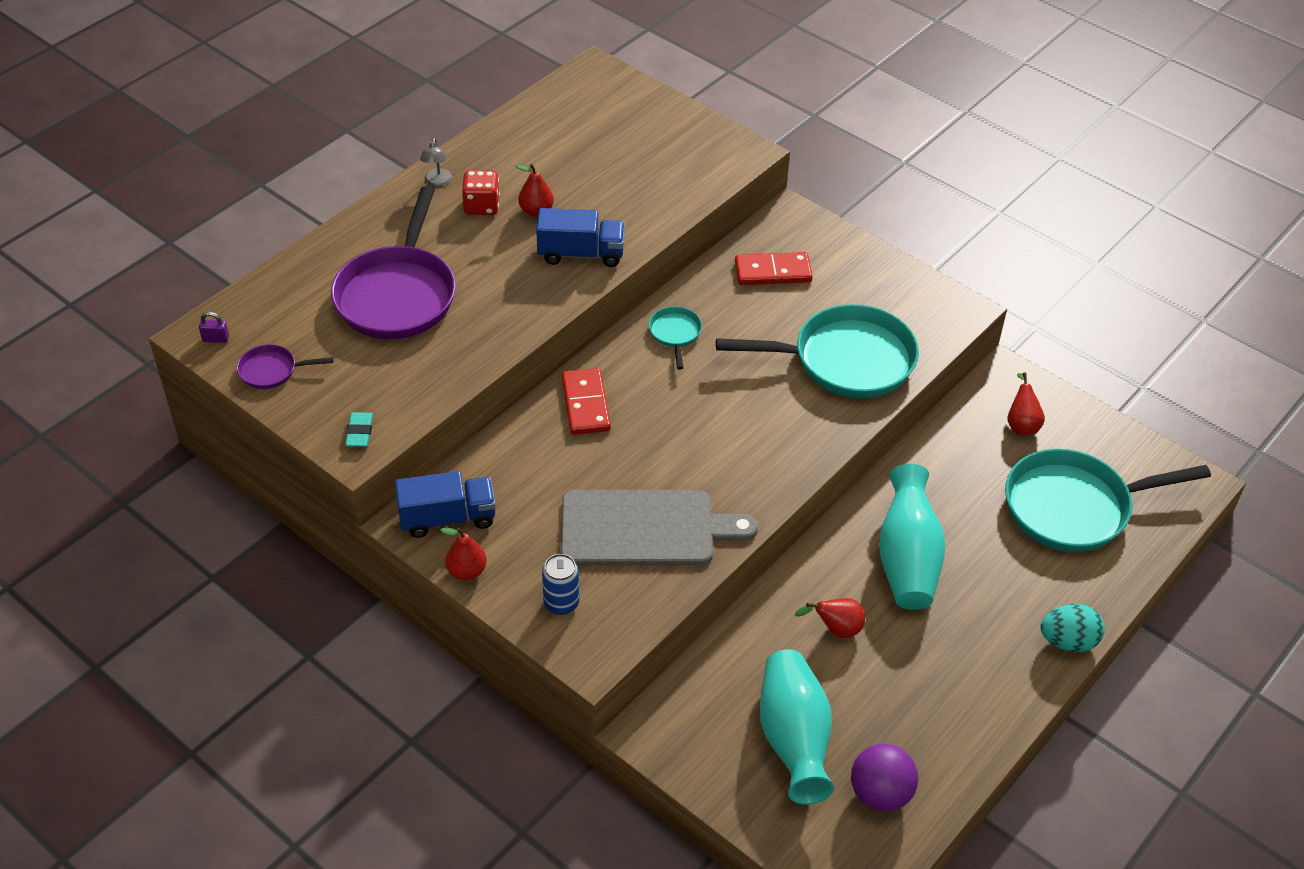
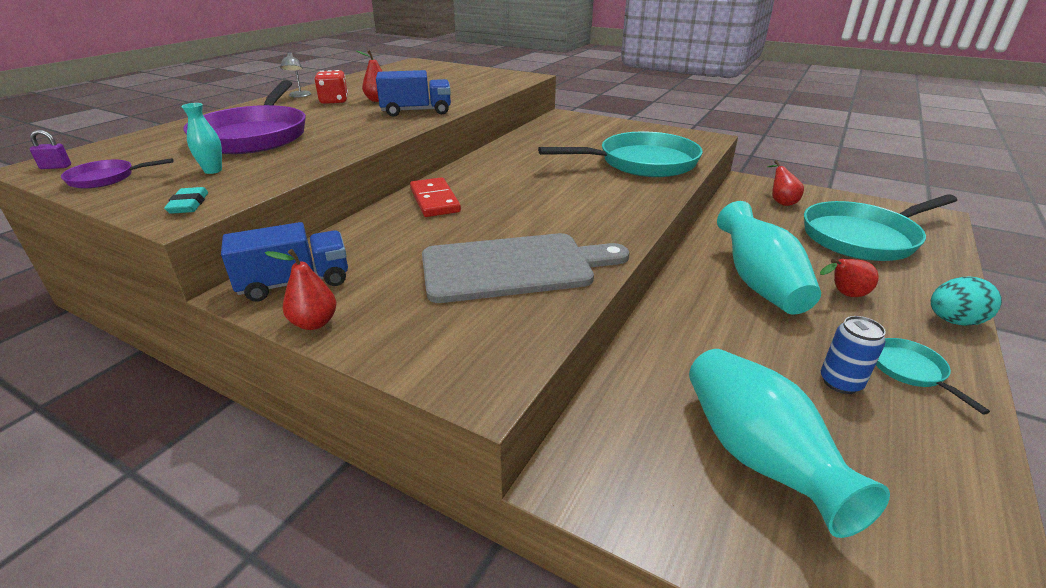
camera: 10 degrees left, 15 degrees down
(368, 370) = (213, 170): none -> turquoise vase
(561, 603) = (434, 337): blue can -> blue can (840, 382)
(675, 334) = (501, 163): turquoise pan -> turquoise pan (910, 371)
(773, 272) = (563, 134): red domino -> none
(836, 629) = (732, 342): red pear -> red pear (844, 295)
(880, 794) = (907, 505): purple ball -> none

